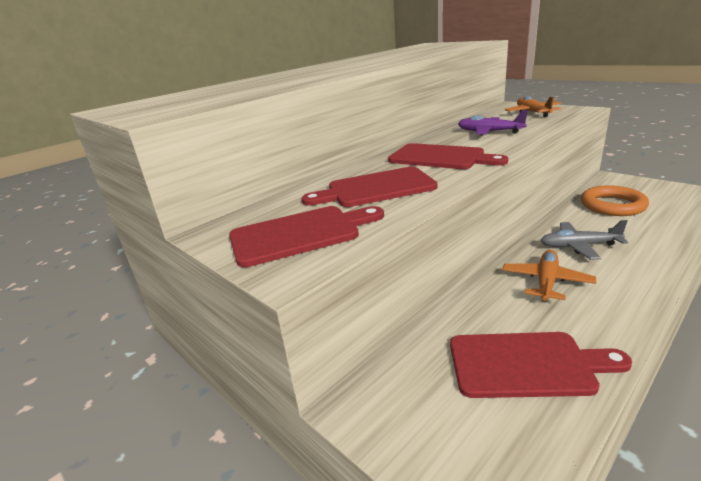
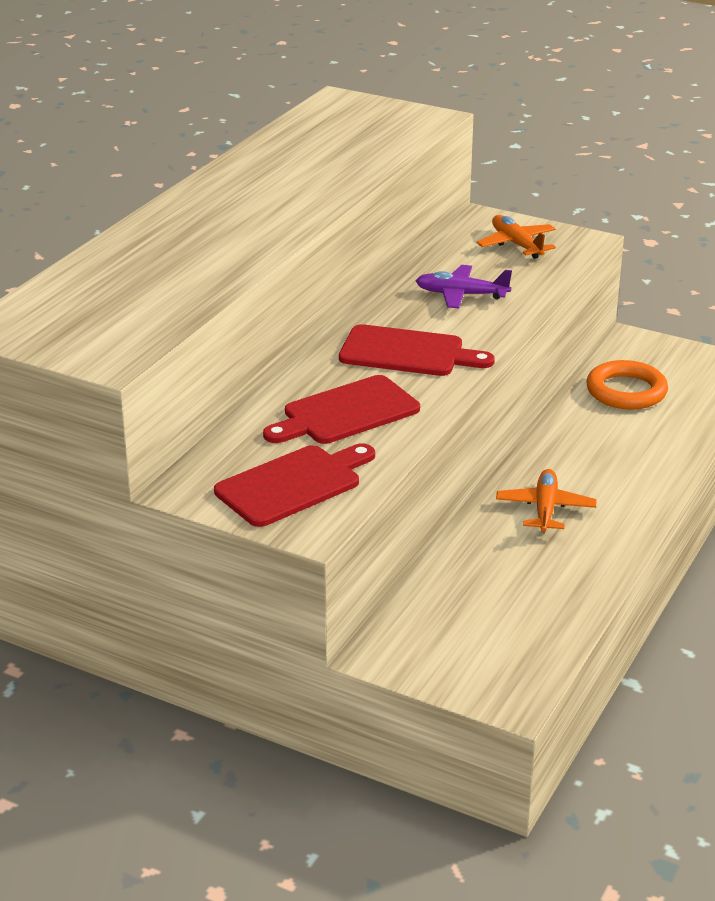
camera: 20 degrees left, 5 degrees up
(526, 364) = (529, 597): red cutting board -> none
(578, 246) = (581, 459): grey plane -> none

